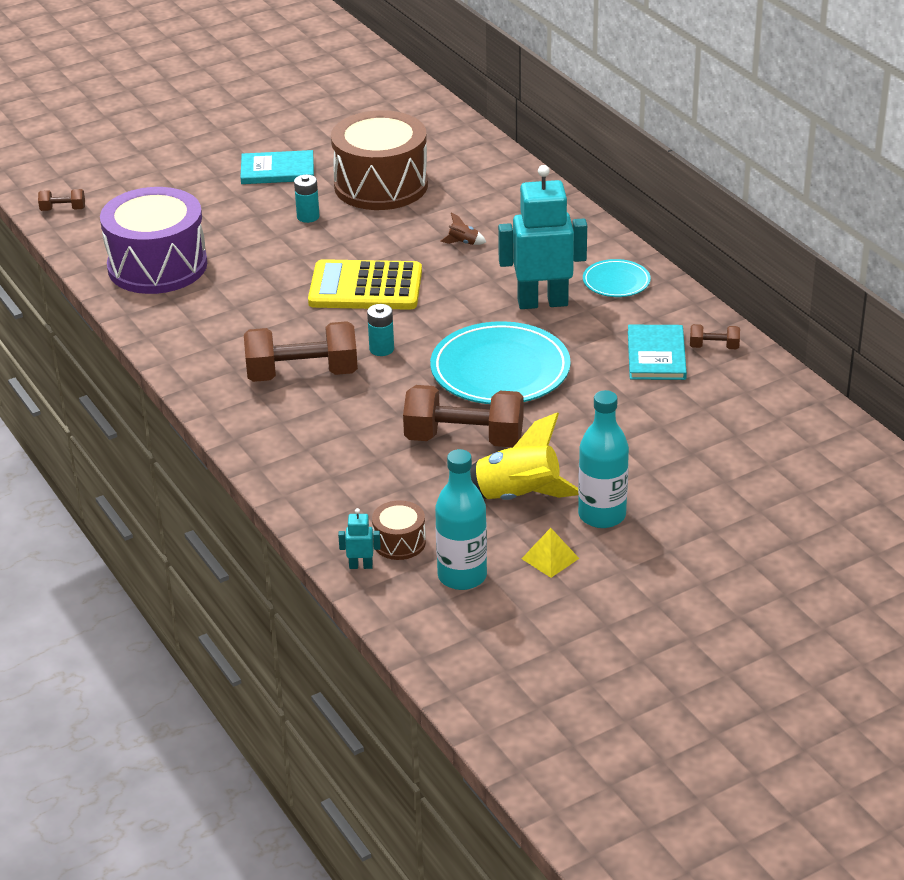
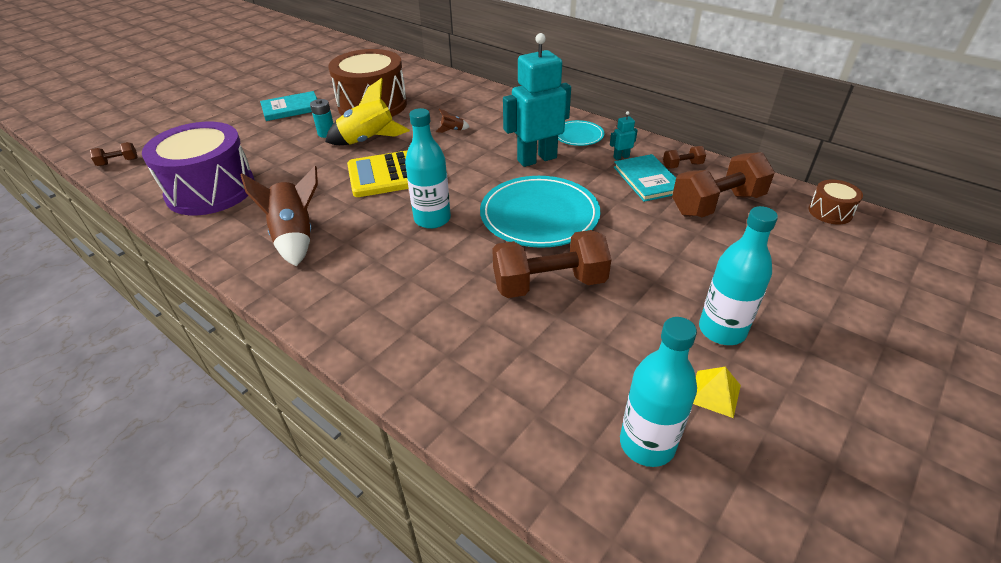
camera: 20 degrees left, 5 degrees up
(231, 338) = (295, 237): none -> brown rocket
(302, 374) = (373, 256): brown dumbbell -> brown dumbbell (717, 204)
(361, 566) = (533, 463): turquoise robot -> turquoise robot (621, 157)
(381, 349) = (432, 219): turquoise battery -> turquoise bottle
(399, 542) = (557, 418): brown drum -> brown drum (830, 212)
(518, 497) = (635, 331): yellow rocket -> yellow rocket (368, 141)

